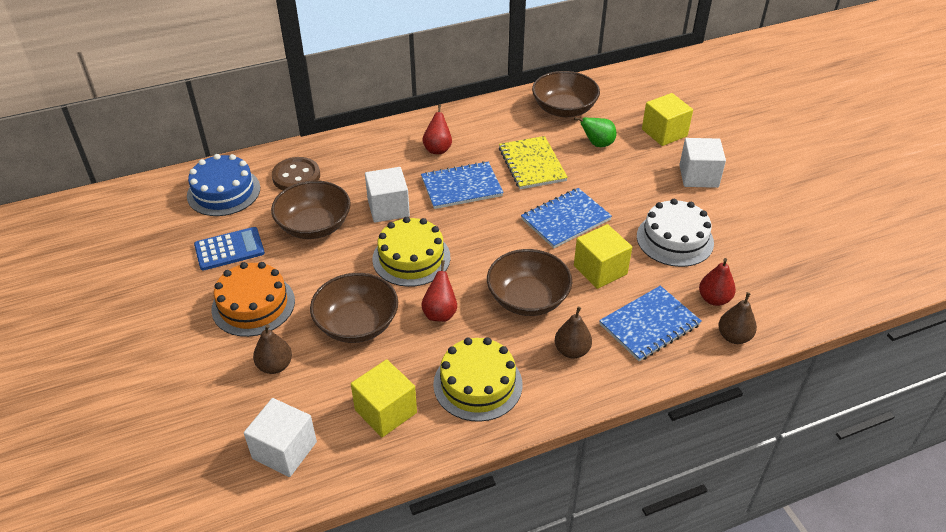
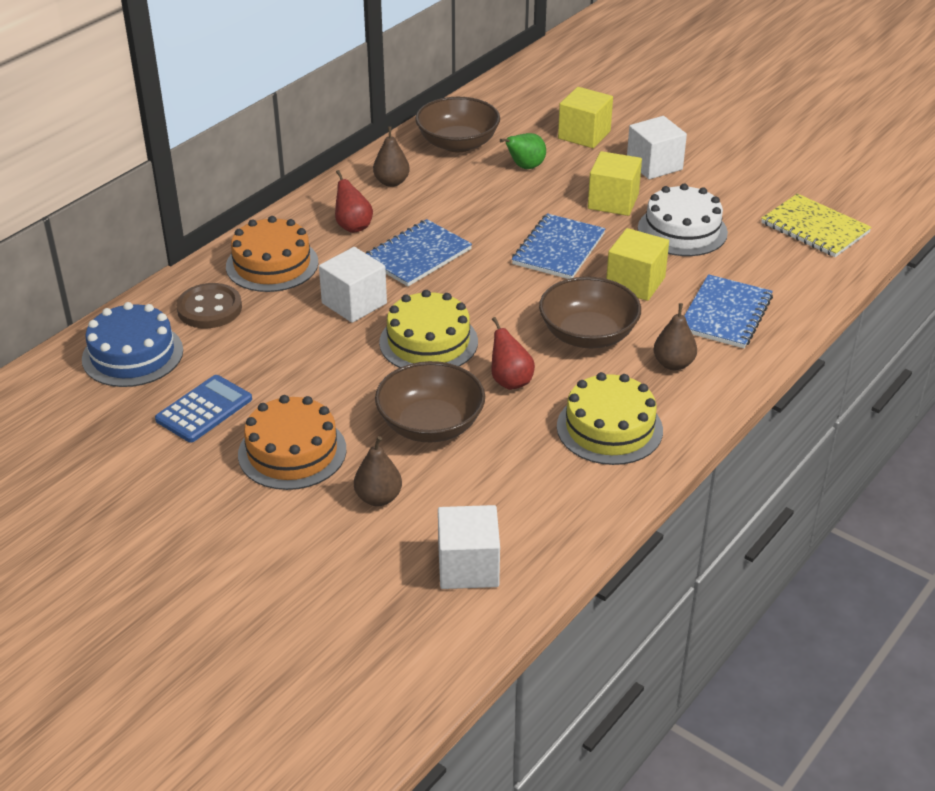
camera: 30 degrees left, 5 degrees down
(314, 226) = (284, 350): brown bowl -> none
(362, 158) = (272, 264): none -> orange cake
(386, 411) = (540, 489): yellow cube -> yellow cube (613, 201)
(532, 164) = (473, 208): yellow notebook -> yellow notebook (814, 228)
(714, 299) = (764, 270): red pear -> none
(734, 337) = (809, 295): brown pear -> brown pear (391, 182)

